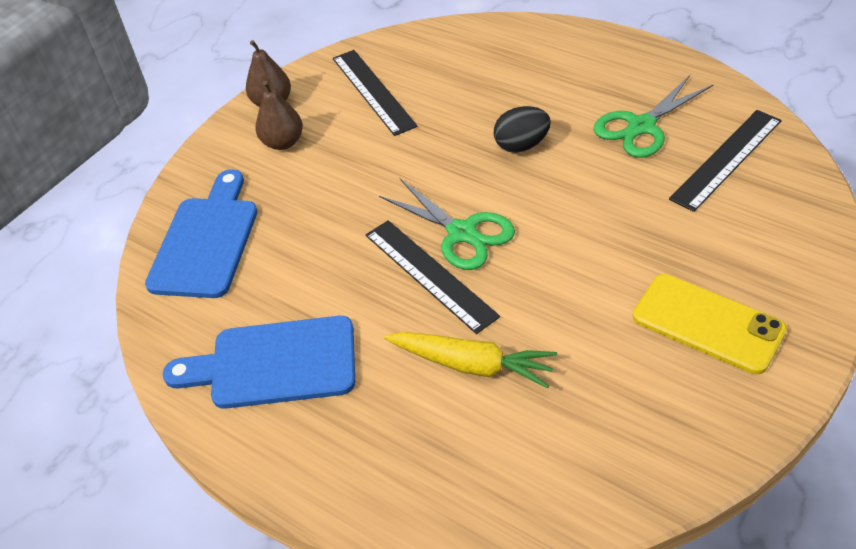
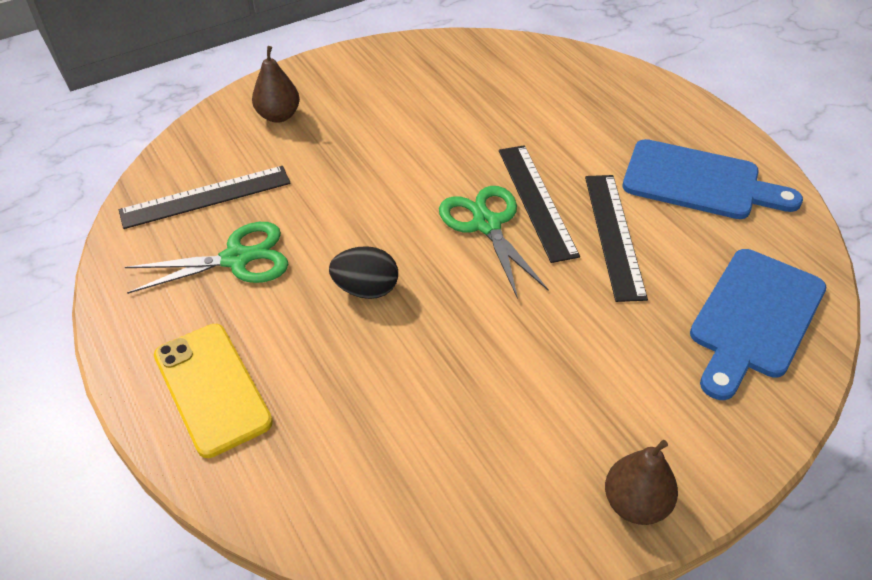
camera: 160 degrees left, 0 degrees up
(283, 142) = (637, 419): brown pear -> brown pear (279, 116)
(373, 91) = (484, 453): black ruler -> black ruler (613, 235)
(472, 365) = (539, 130): yellow carrot -> none
(708, 323) = (357, 98): yellow phone -> yellow phone (212, 388)

